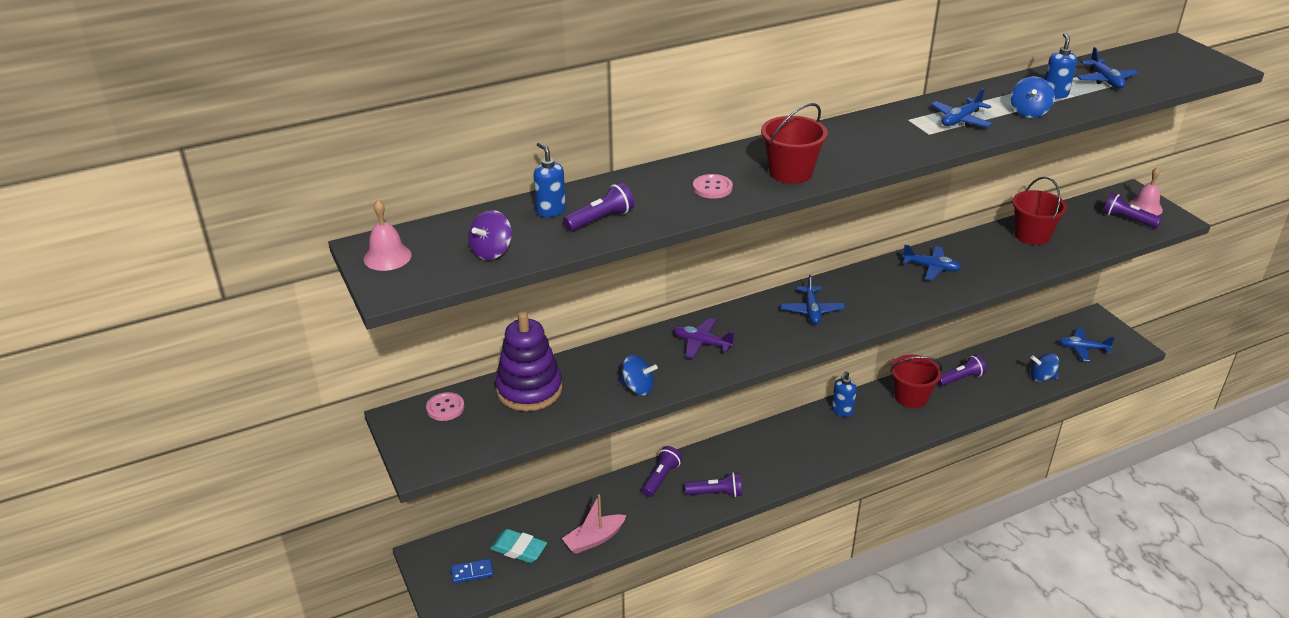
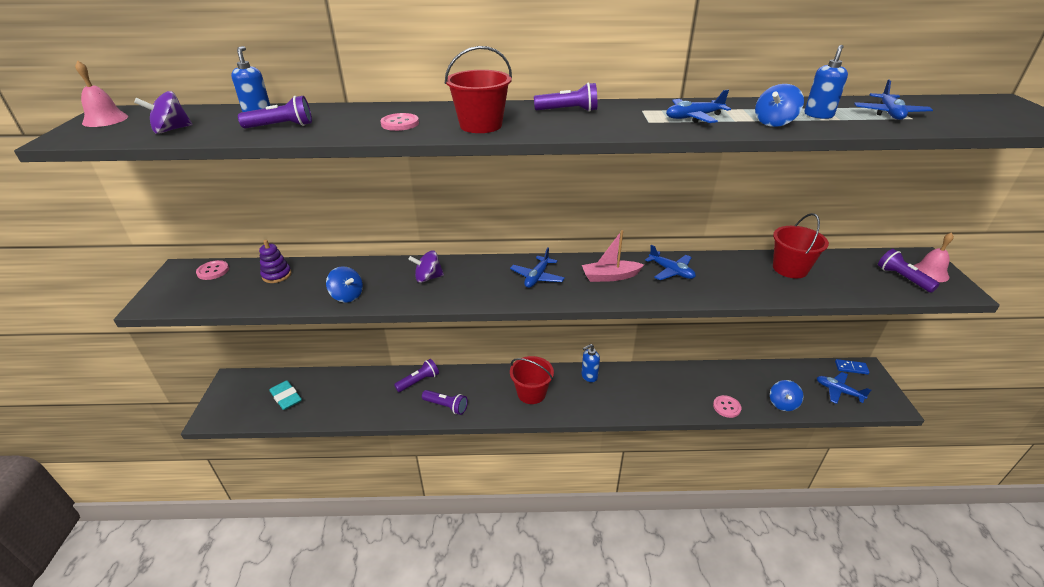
camera: 25 degrees right, 0 degrees up
(472, 572) = (245, 402): blue domino -> blue domino (851, 368)
(529, 389) = (277, 275): purple stacking toy -> purple stacking toy, size x0.53
(594, 539) = (337, 409): pink boat -> pink boat (610, 277)
(702, 343) = (428, 278): purple plane -> purple spinning top
(911, 397) = (653, 383): red bucket -> red bucket (531, 393)
(960, 378) = (706, 382): purple flashlight -> purple flashlight (568, 111)
(994, 398) = (726, 407): none -> pink button
(1042, 377) = (782, 403): blue spinning top -> blue spinning top turned 105 degrees counterclockwise

